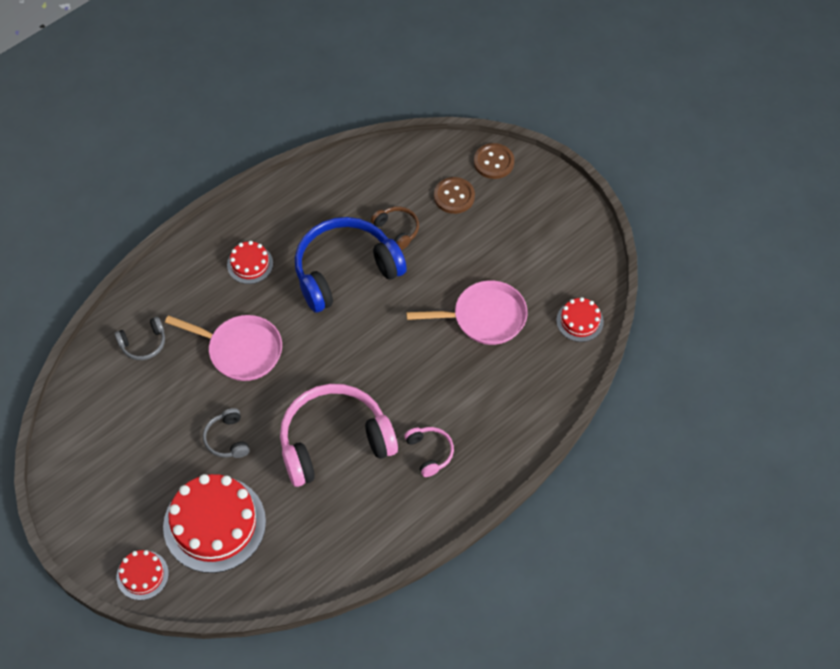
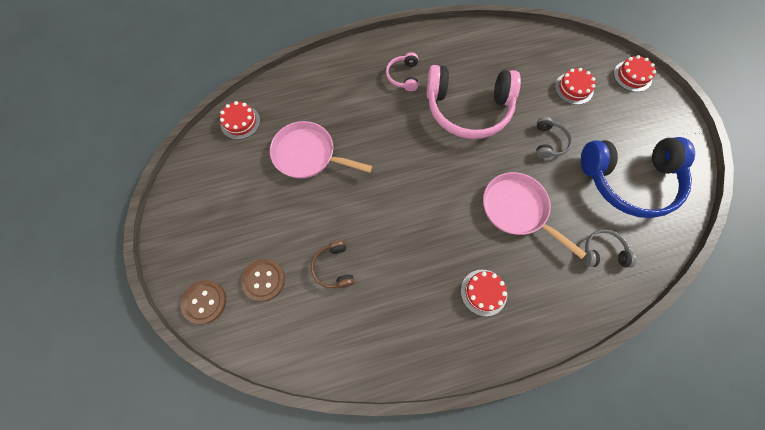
camera: 155 degrees left, 10 degrees up
(214, 524) = (574, 88): red cake -> red cake, size x0.50
(345, 270) = (399, 246): blue headphones -> blue headphones (629, 181)

